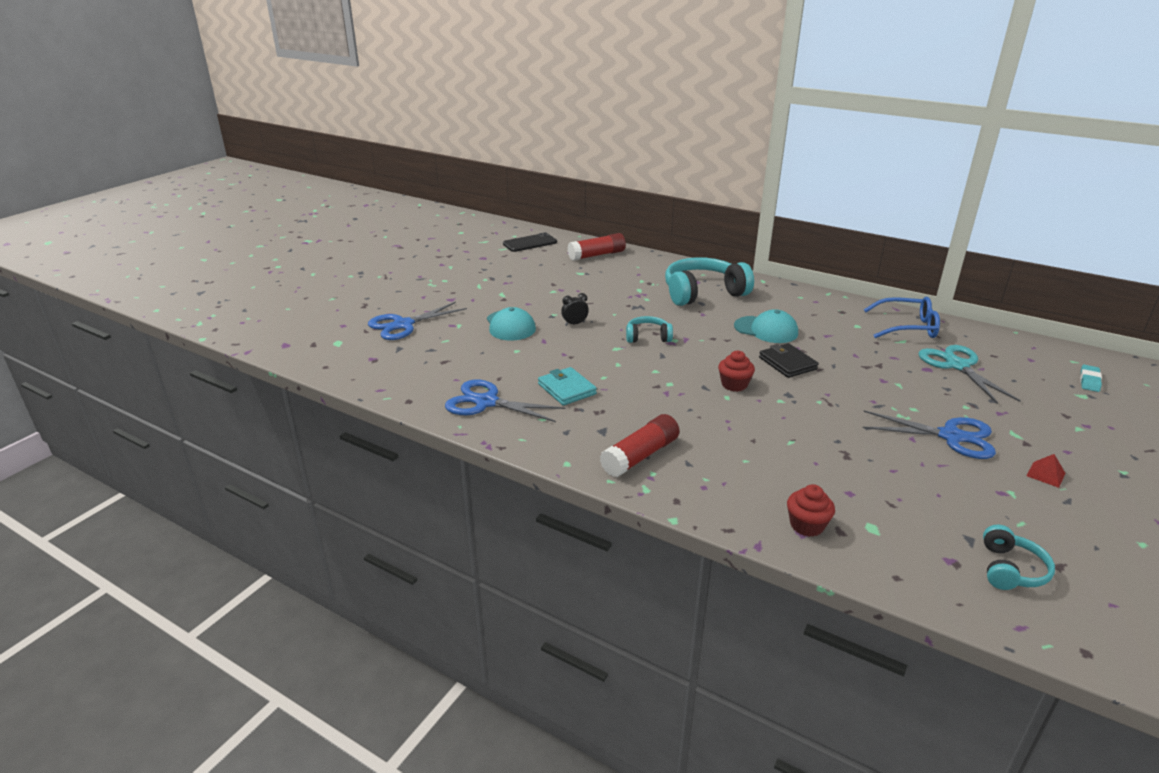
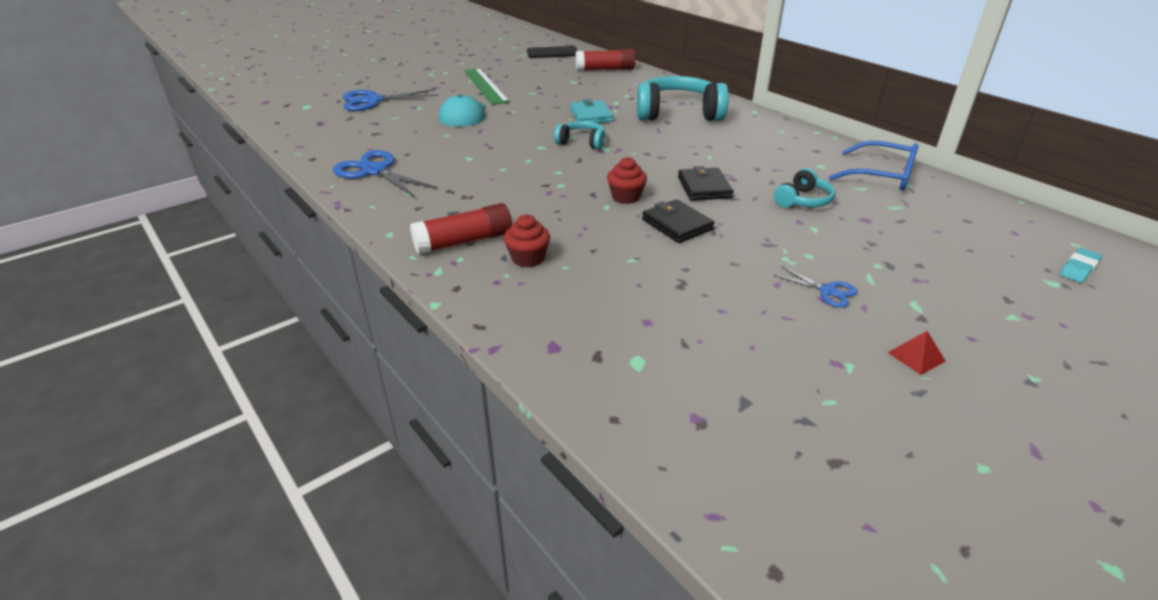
camera: 20 degrees right, 5 degrees up
(500, 290) = (485, 86): none -> green ruler
(567, 389) = (457, 173): turquoise wallet -> turquoise wallet (591, 115)
(575, 324) = (523, 121): black clock -> none
(766, 330) = (712, 154): turquoise cap -> none
(797, 402) = (677, 224): none -> black wallet
(807, 525) = (566, 342): red cupcake -> red cupcake (528, 258)
(950, 436) = (827, 291): blue scissors -> blue scissors, size x0.52
(957, 365) = (907, 223): turquoise scissors -> none
(1010, 569) = (764, 448): turquoise headphones -> turquoise headphones (803, 200)

